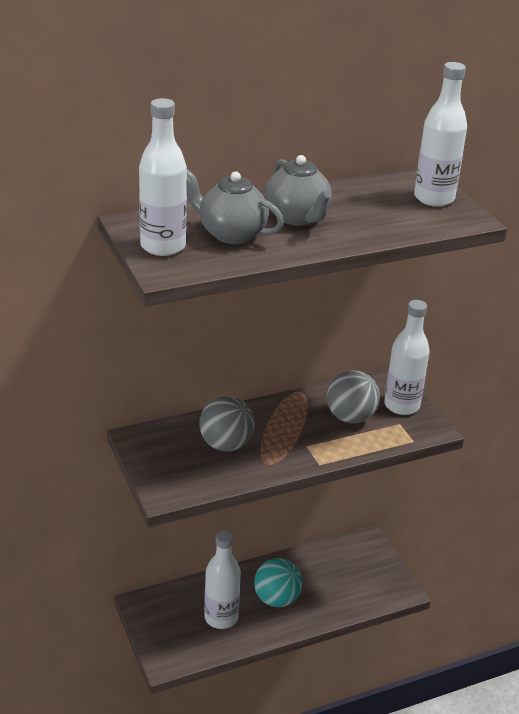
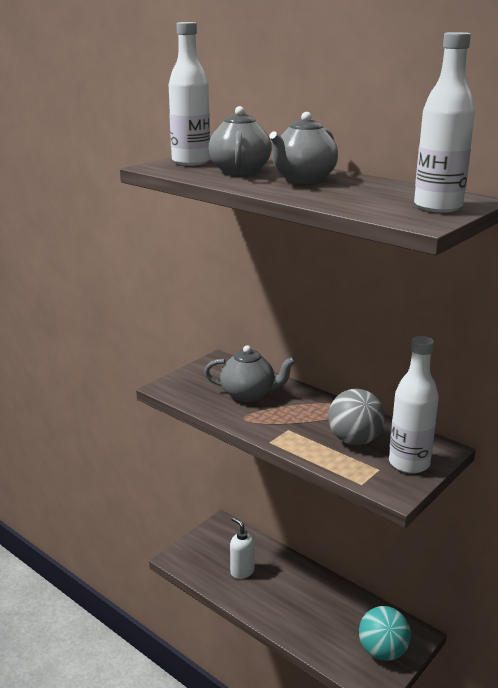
camera: 65 degrees right, 10 degrees down
(221, 617) = (242, 571): white bottle -> white soap dispenser
(226, 444) = (249, 394): grey ball -> grey teapot
(276, 599) = (289, 596): turquoise ball -> turquoise ball (382, 651)

